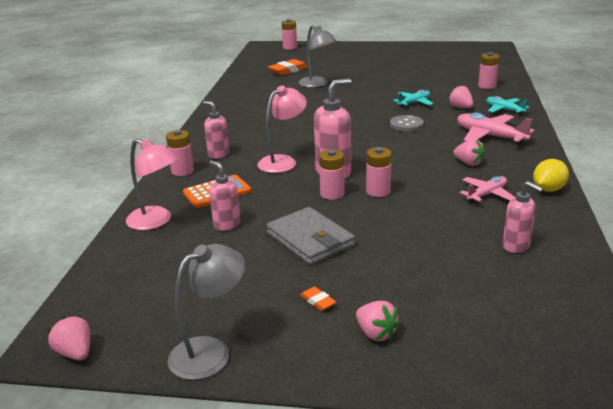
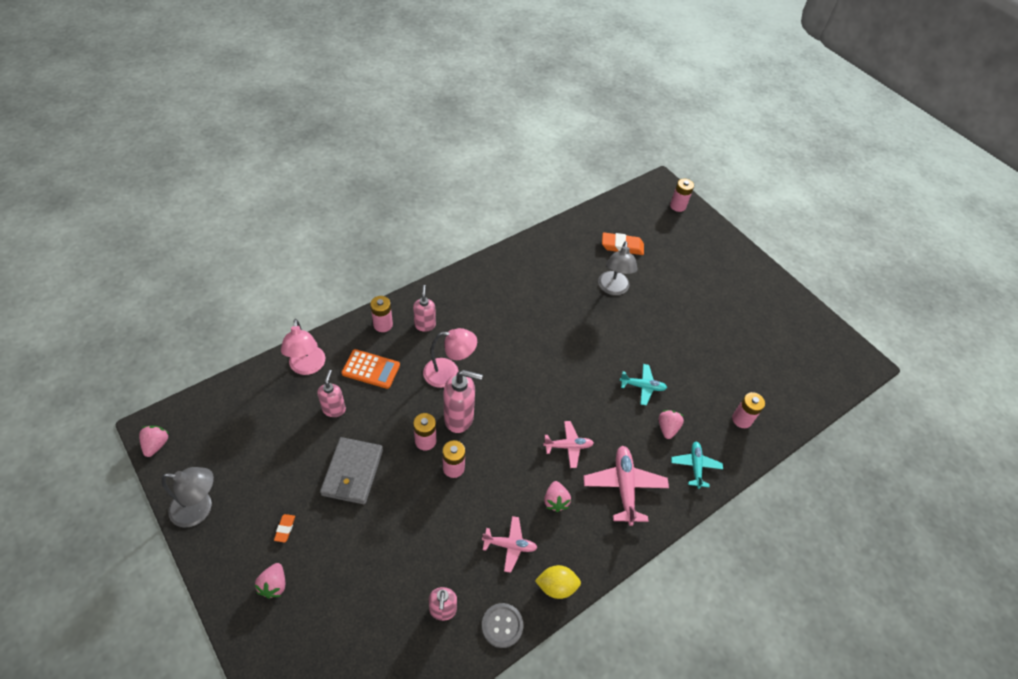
camera: 40 degrees right, 25 degrees up
(406, 125) = (590, 410): grey button -> grey button (502, 625)
(426, 142) = (568, 446): none -> pink plane

